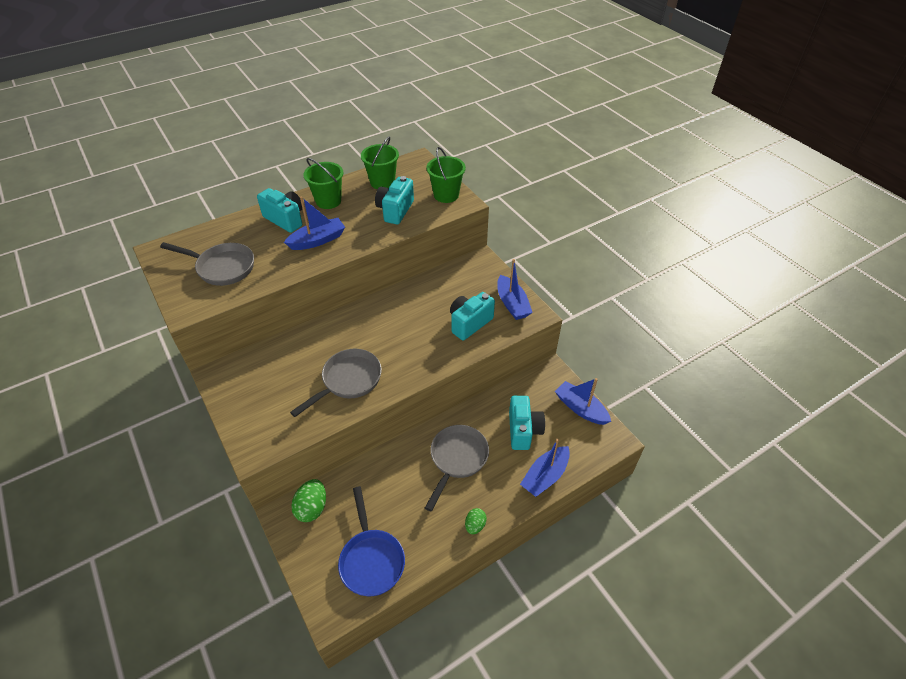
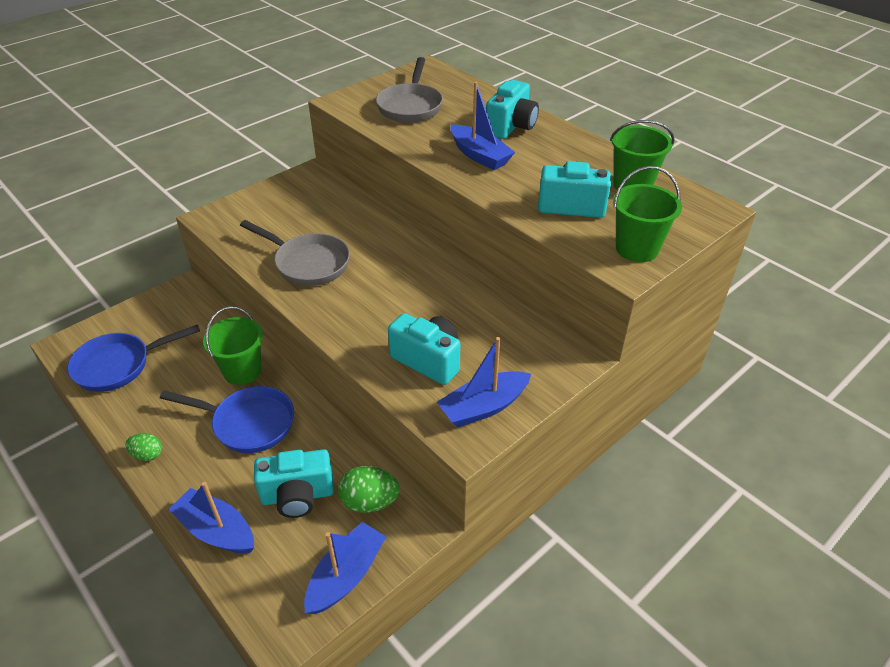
camera: 80 degrees right, 5 degrees down
(312, 508) = (188, 307): green egg -> green egg (369, 502)
(328, 201) = (564, 149): green bucket -> green bucket (242, 371)
(457, 459) = (248, 423): grey pan -> blue pan

